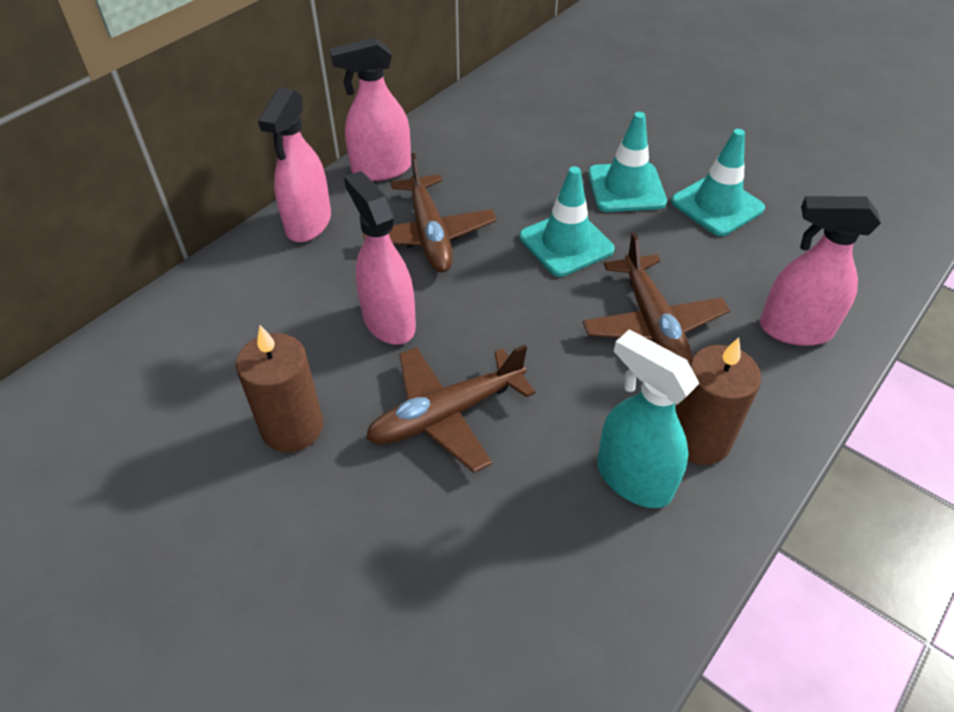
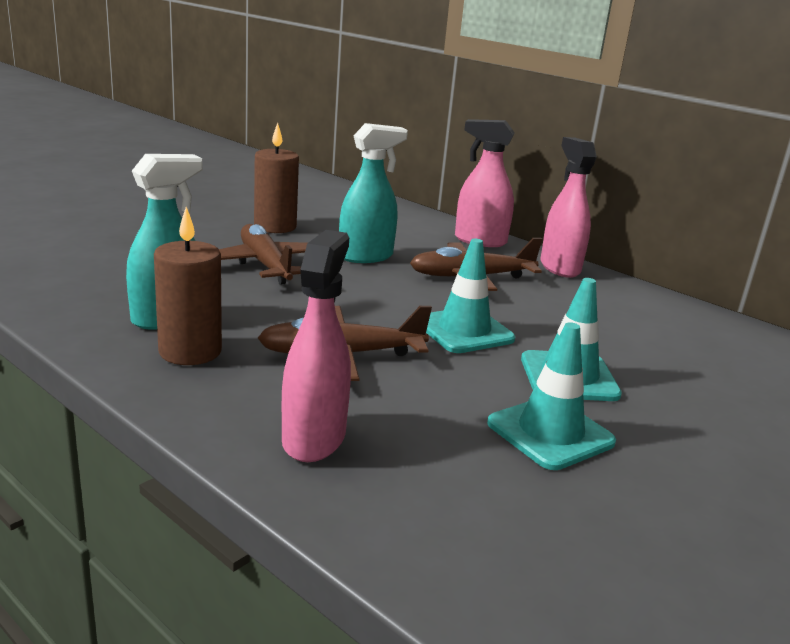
camera: 90 degrees right, 25 degrees down
(388, 321) = (366, 256): pink spray bottle -> turquoise spray bottle

